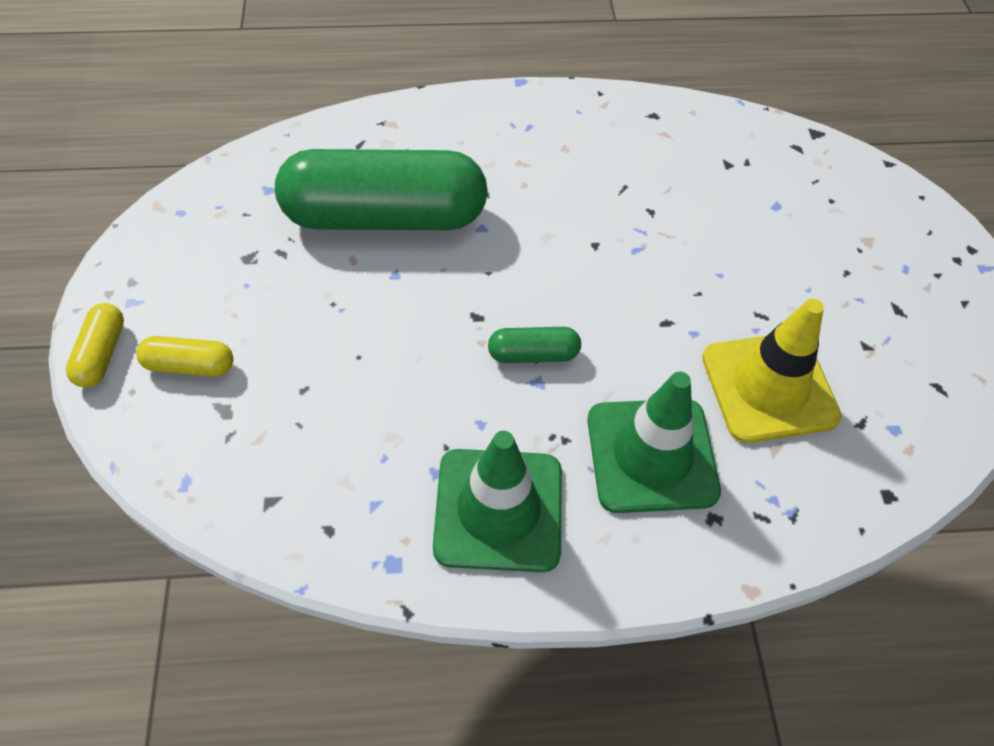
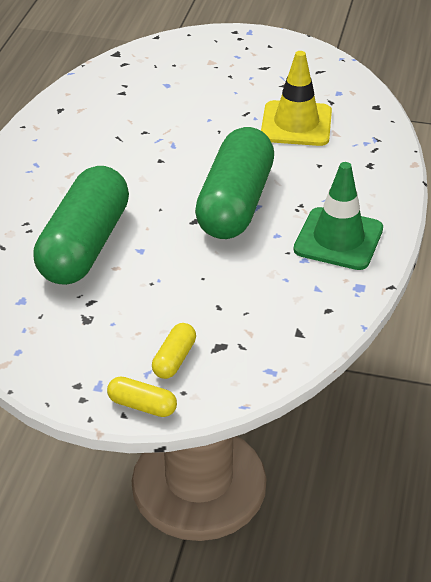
camera: 70 degrees left, 15 degrees down
(533, 354) = (235, 203): green capsule -> green capsule, size x2.44
(651, 455) = (324, 176): green traffic cone -> none

